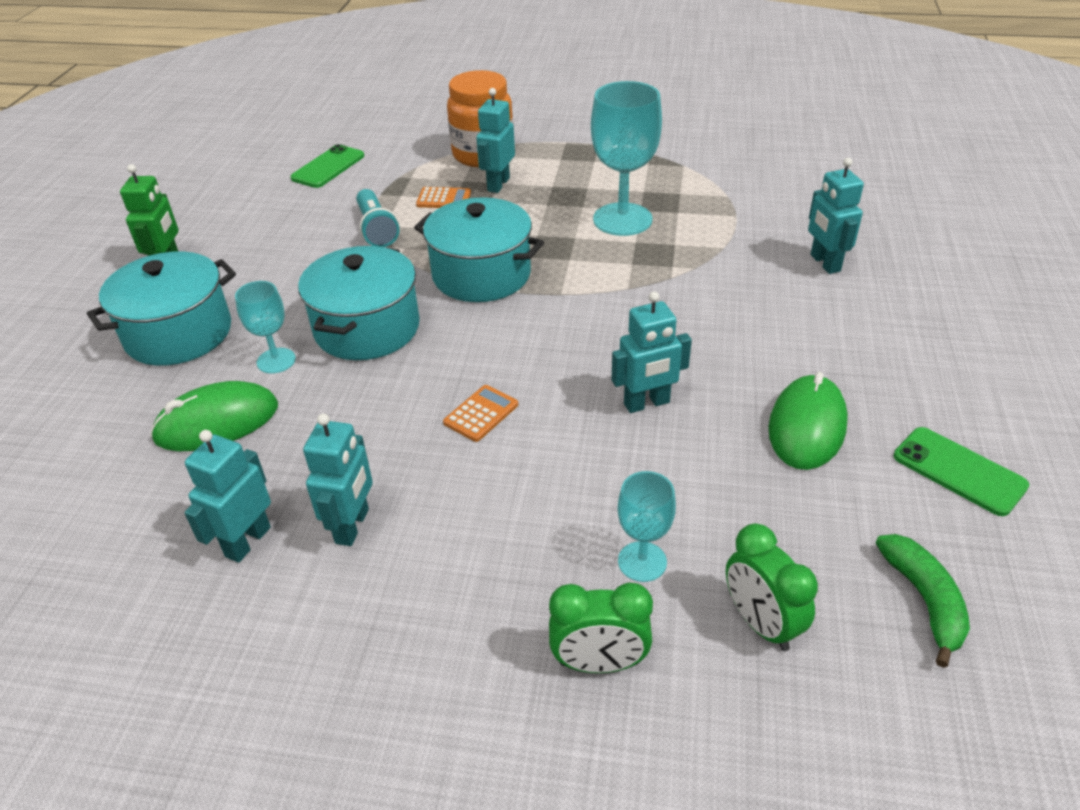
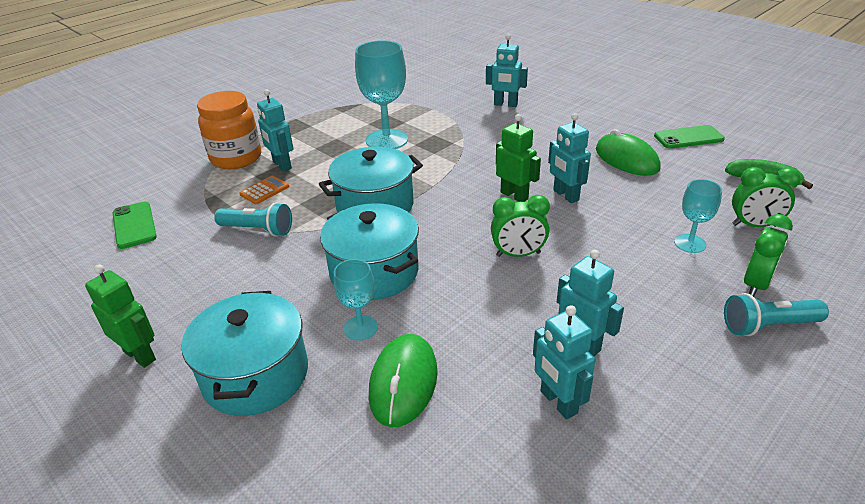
camera: 55 degrees left, 5 degrees down
(481, 414) = (518, 254): orange calculator -> green clock
(509, 699) = (768, 326): none -> turquoise flashlight
(602, 362) = (514, 195): none -> green robot
(647, 403) = (565, 195): turquoise robot -> turquoise robot turned 135 degrees clockwise

